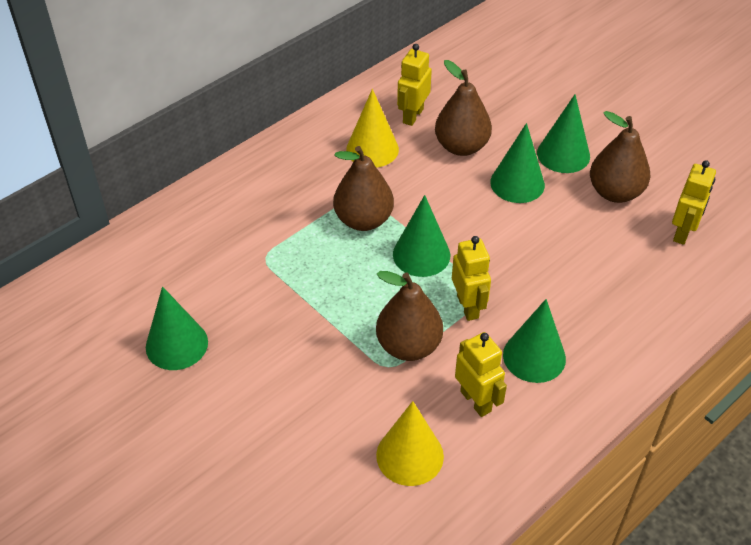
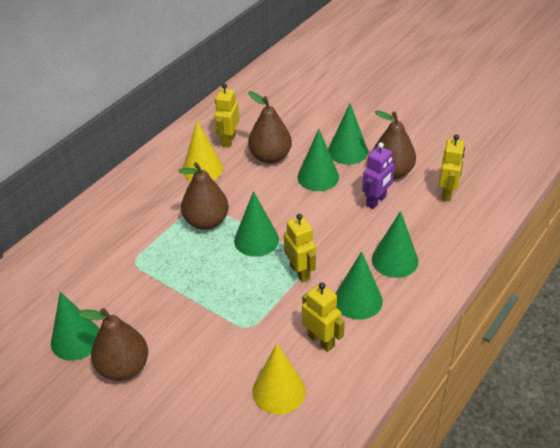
camera: 10 degrees left, 5 degrees down
(408, 346) = (260, 309): brown pear -> brown pear (123, 367)
(586, 228) = (376, 201): none -> purple robot
(593, 311) = (395, 260): none -> green cone

